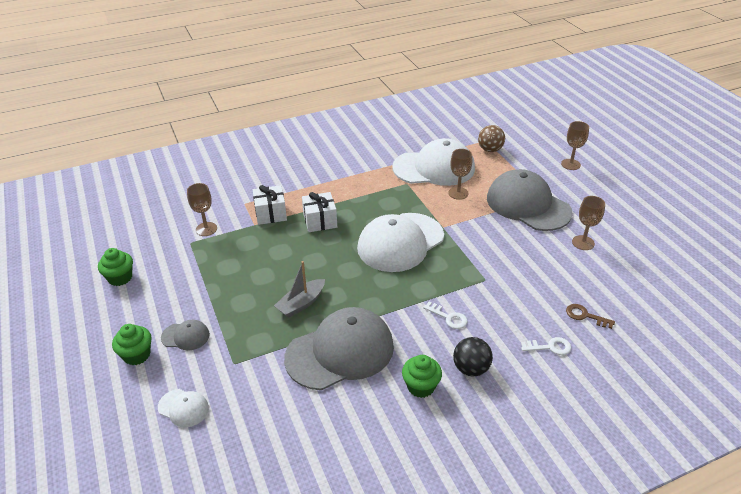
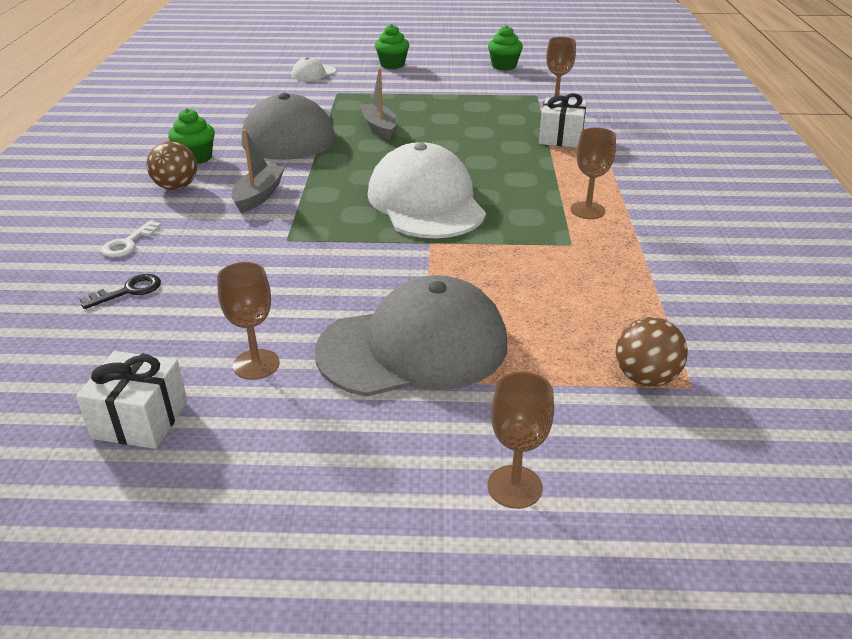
camera: 115 degrees right, 5 degrees down
(185, 336) = (393, 81): grey cap -> none
(320, 221) = (520, 162): white gift -> white gift (140, 419)
(434, 168) = (606, 284): white cap -> none
(448, 317) = (259, 196): white key -> grey boat
(458, 193) = (508, 284): brown goblet -> brown goblet (587, 210)
(471, 368) = (176, 187): black ball -> brown ball
(585, 316) = (128, 291): brown key -> black key

